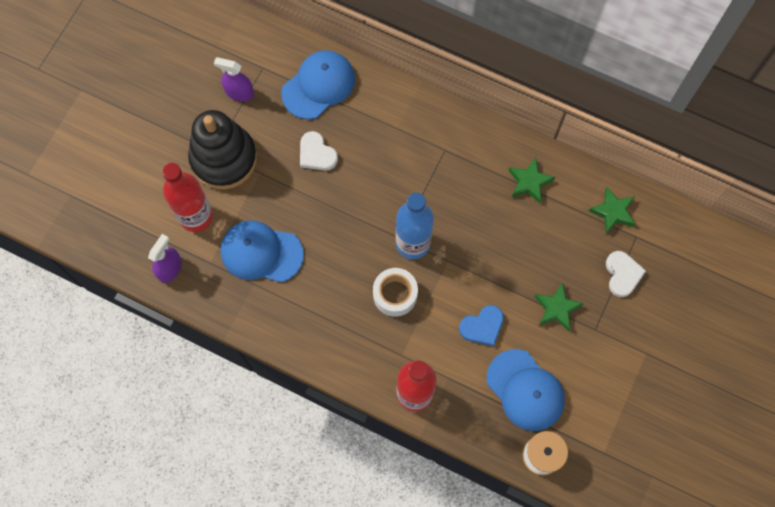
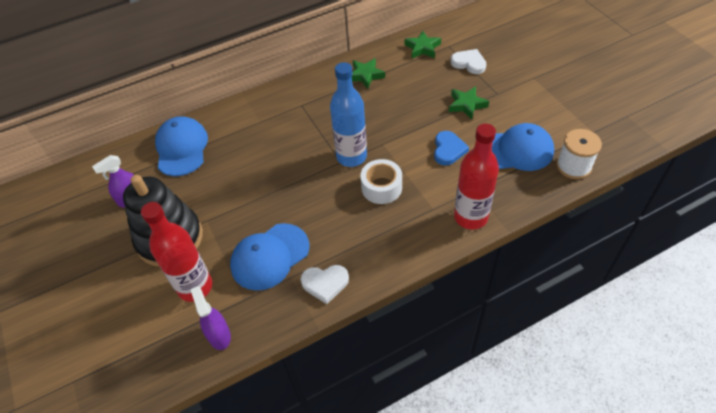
camera: 50 degrees left, 20 degrees down
(316, 154) = (229, 177): white heart -> white heart (325, 283)

